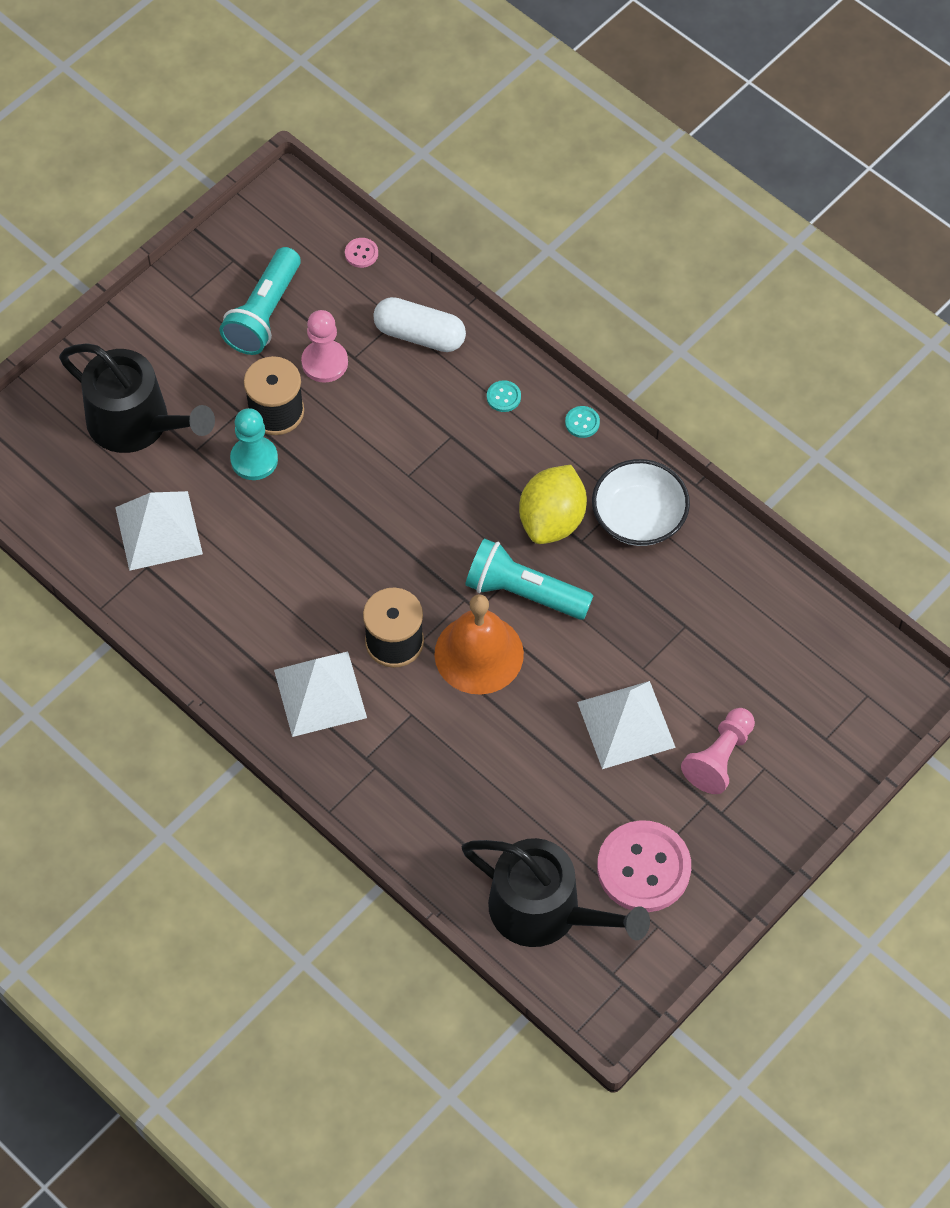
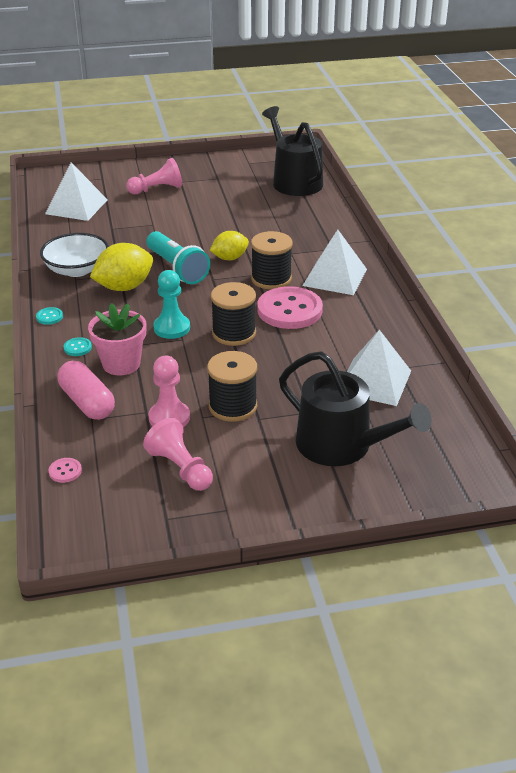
camera: 145 degrees left, 25 degrees down
(137, 423) = (342, 445): black watering can -> black watering can turned 150 degrees clockwise
(254, 459) = (274, 388): turquoise pawn -> turquoise pawn (172, 328)
(264, 313) = (180, 468): turquoise flashlight -> pink pawn
(360, 517) = (234, 333): none -> black spool
(419, 335) = (87, 402): white capsule -> pink capsule
(436, 402) = (121, 364): none -> pink flower pot
(479, 654) = (229, 258): orange bell -> yellow lemon
(626, 724) = (186, 212): white pyramid -> white pyramid (76, 206)
(643, 868) = (234, 176): pink button -> pink button (289, 310)

